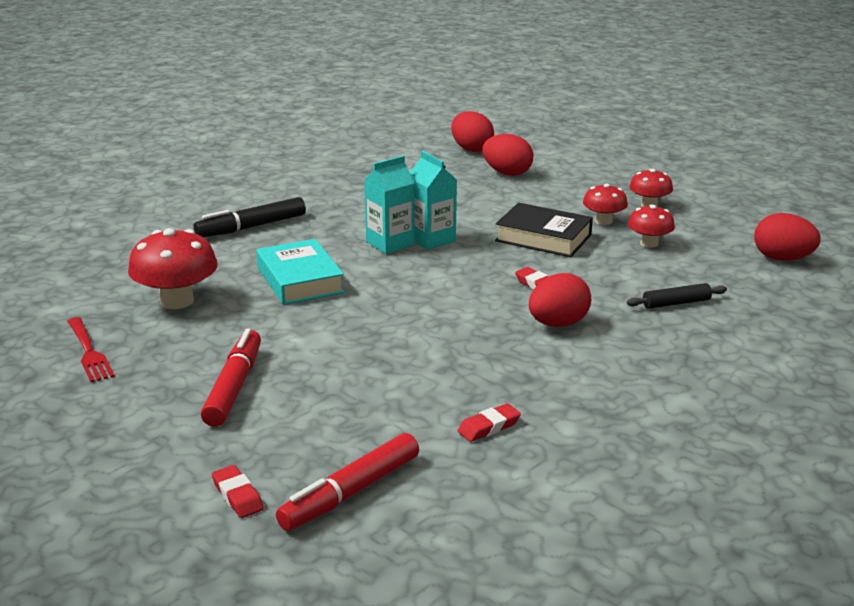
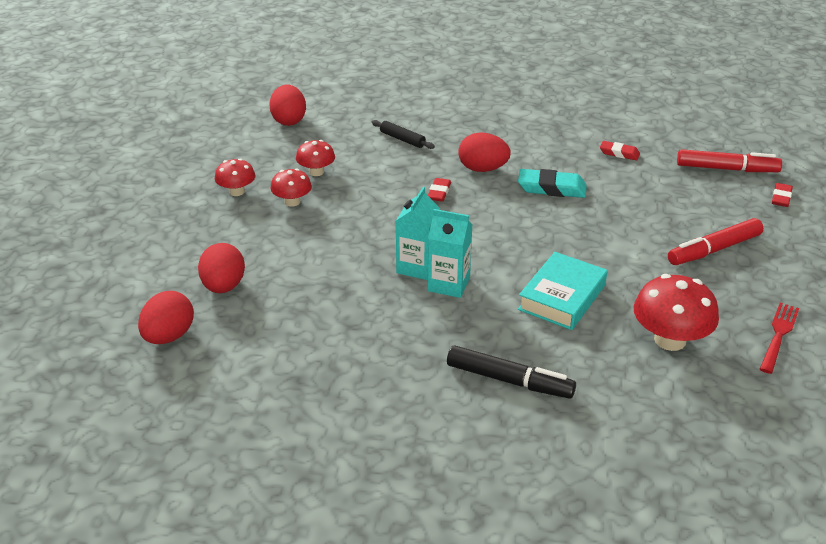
camera: 125 degrees left, 10 degrees up
(469, 347) = (551, 188): none -> turquoise eraser
(543, 238) = (355, 217): black book -> none

